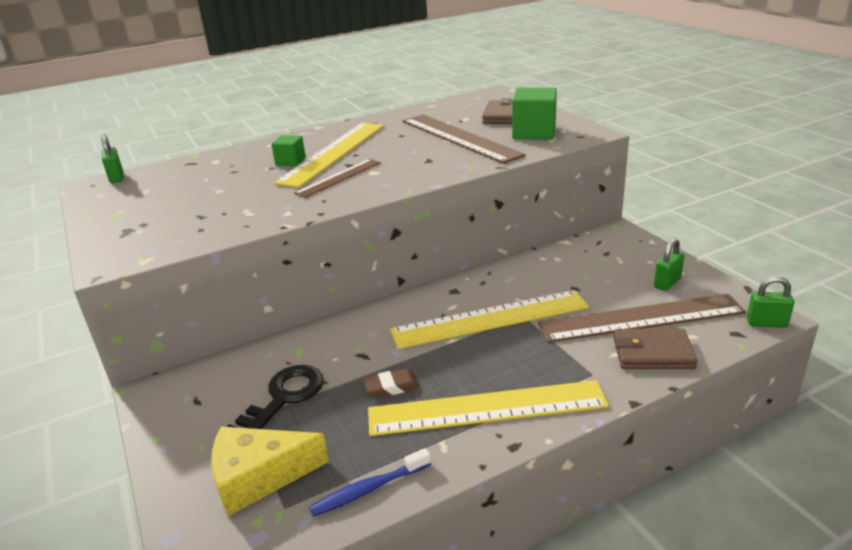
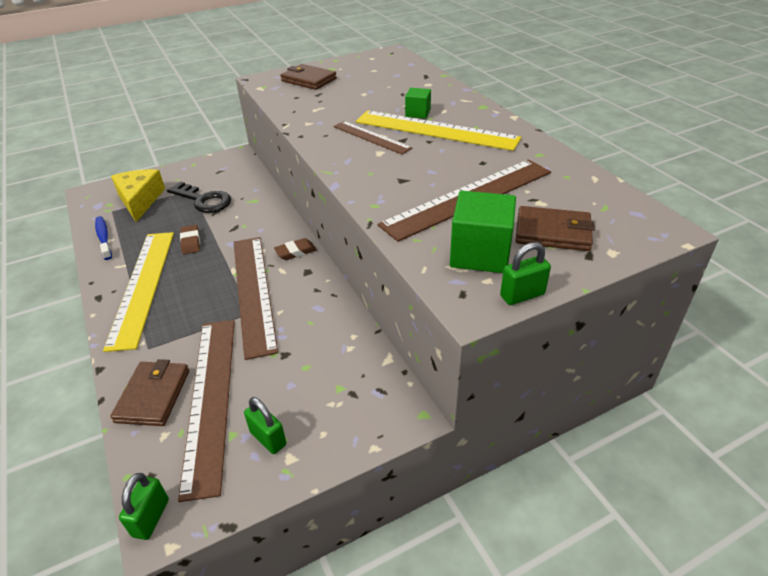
camera: 90 degrees right, 10 degrees up
(116, 177) = (402, 57): green padlock -> green padlock (522, 295)
(145, 227) = (308, 80): none -> brown wallet
(419, 302) = (295, 252): none -> brown eraser
(490, 319) = (253, 292): yellow ruler -> brown ruler

